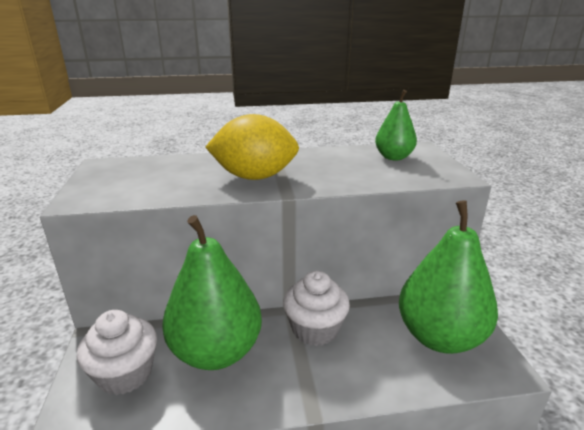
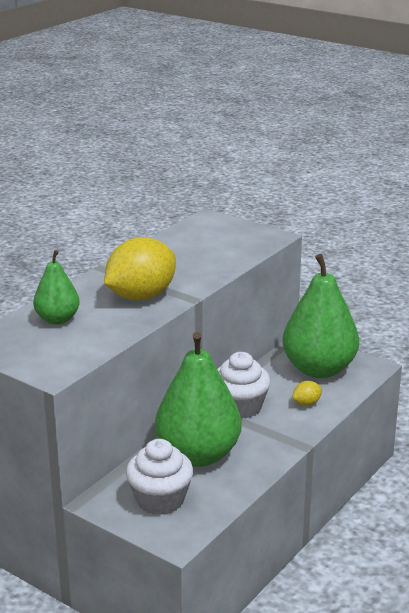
camera: 45 degrees left, 0 degrees up
(380, 366) = (306, 403): none -> yellow lemon
(393, 157) = (207, 236): green pear -> green pear (57, 319)

